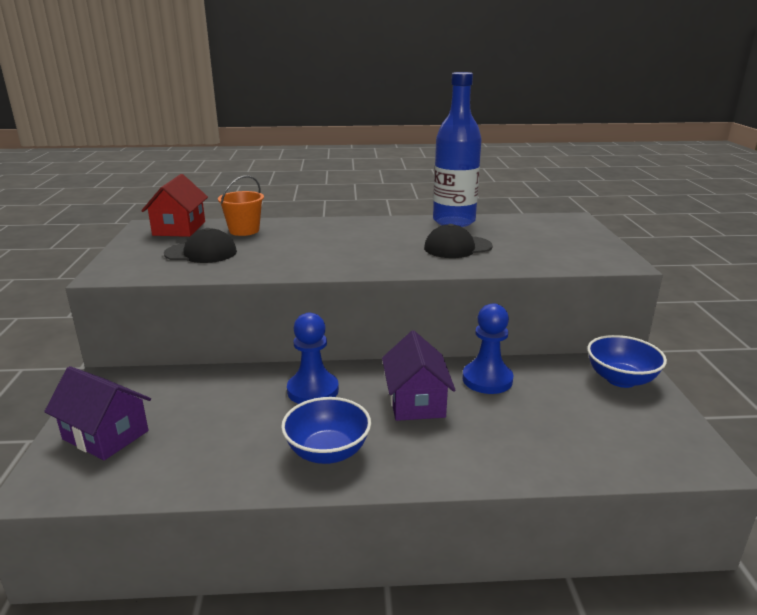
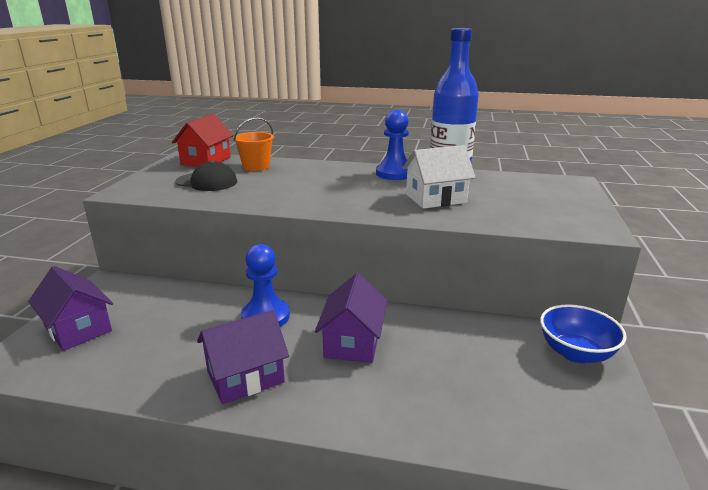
camera: 15 degrees right, 0 degrees up
(327, 452) = (245, 377): blue bowl -> purple house
(457, 247) = (436, 198): black cap -> white house
(487, 379) = (433, 331): blue pawn -> blue pawn (394, 173)

